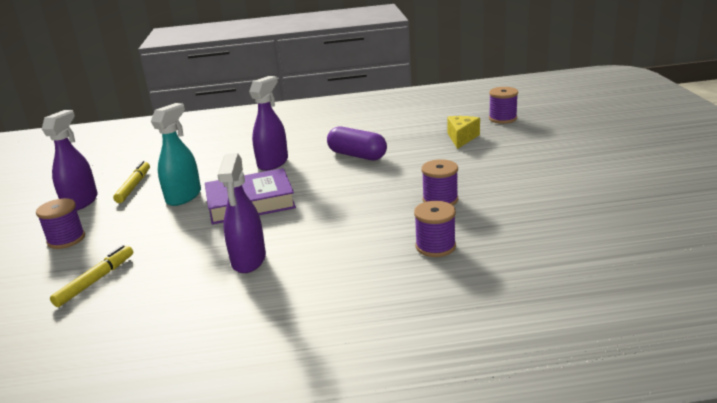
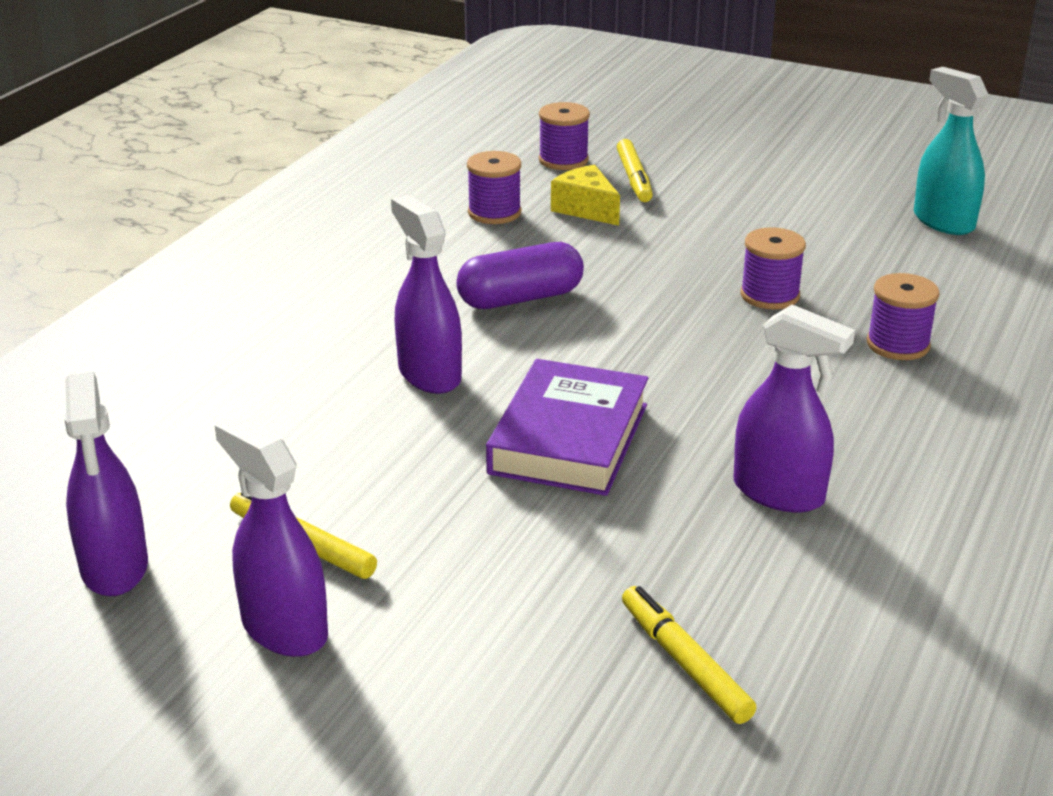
camera: 60 degrees left, 5 degrees up
(66, 239) = (458, 675): purple spool -> purple spool (494, 213)
(102, 167) = (114, 568): none -> purple spray bottle
(184, 196) = (444, 498): turquoise spray bottle -> turquoise spray bottle (943, 221)
(512, 135) = (634, 178): none -> yellow marker

